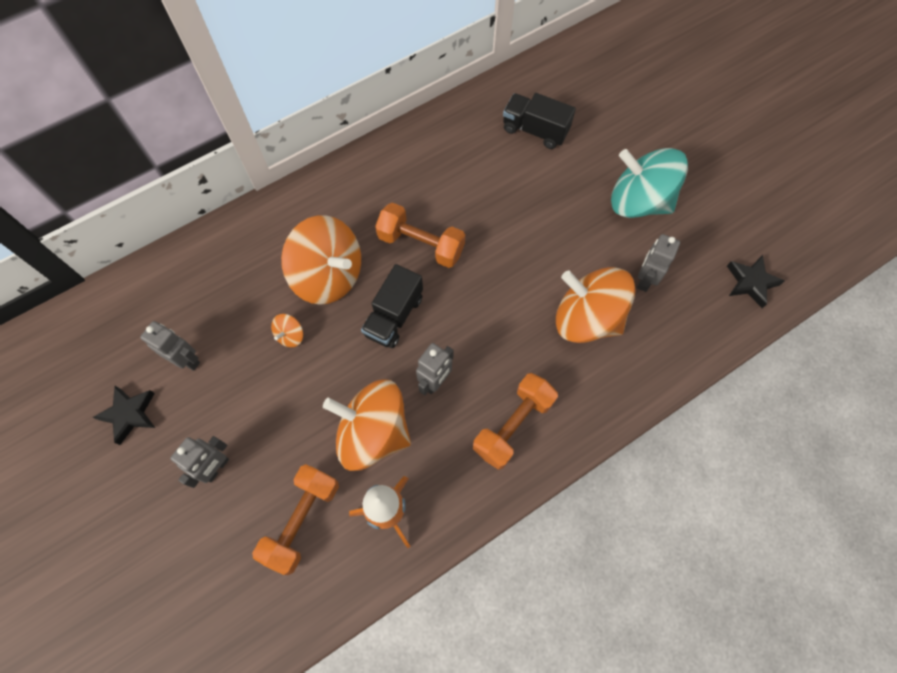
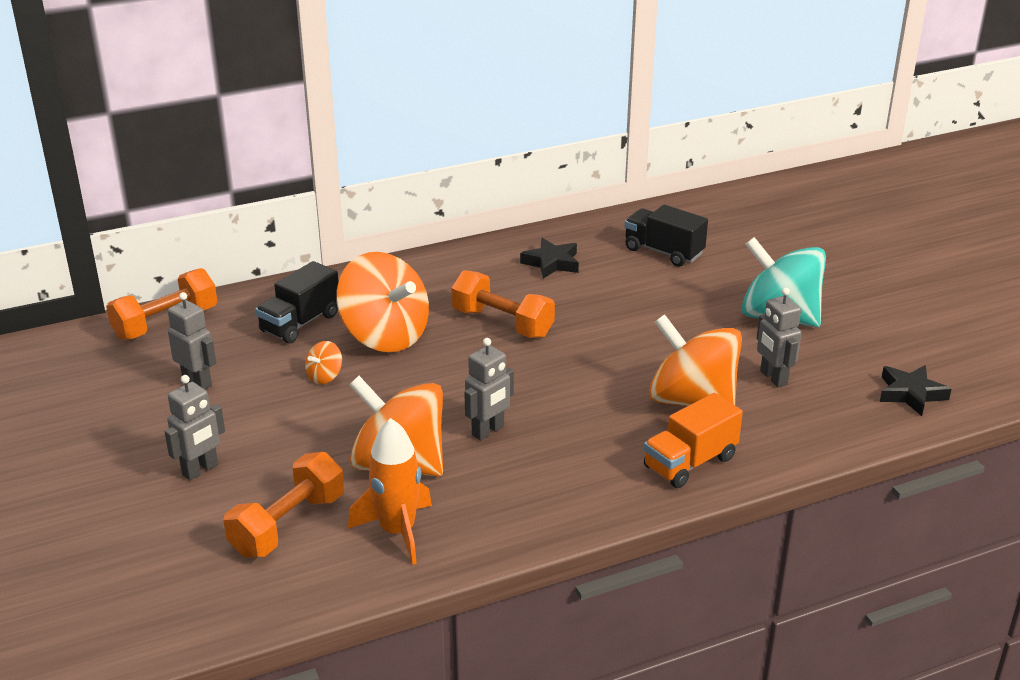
camera: 10 degrees right, 35 degrees down
(129, 414) = (115, 416): black star -> black star (551, 263)
(394, 316) = (453, 374): black truck -> black truck (300, 323)
(513, 425) = (576, 477): orange dumbbell -> orange dumbbell (166, 323)
(596, 393) = (690, 463): none -> orange truck
(645, 280) = (773, 378): grey robot -> grey robot turned 60 degrees counterclockwise

